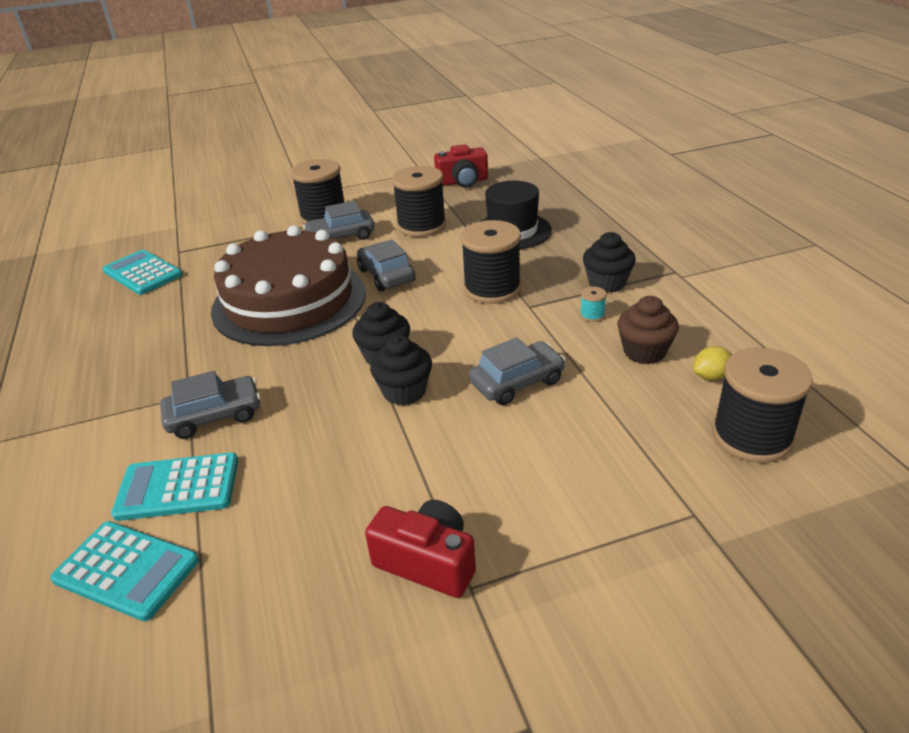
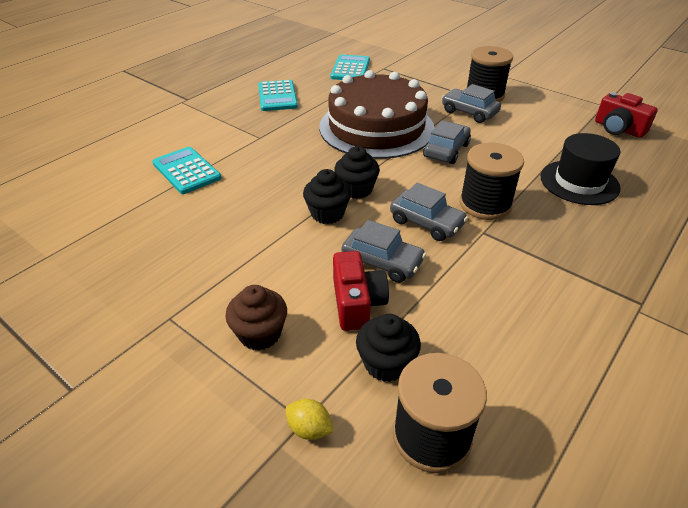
camera: 55 degrees right, 5 degrees up
(126, 570) = (123, 185): turquoise calculator -> turquoise calculator (277, 96)
(215, 416) = (249, 154): grey car -> grey car (426, 223)
(421, 226) = (527, 138): black spool -> none
(427, 562) = (180, 290): red camera -> red camera (357, 303)
(592, 315) = (509, 272): turquoise spool -> none
(607, 283) = (567, 264): black cupcake -> black cupcake (386, 363)
(644, 352) = (489, 322): brown cupcake -> brown cupcake (260, 334)
(710, 376) = (495, 380): yellow lemon -> yellow lemon (309, 429)

